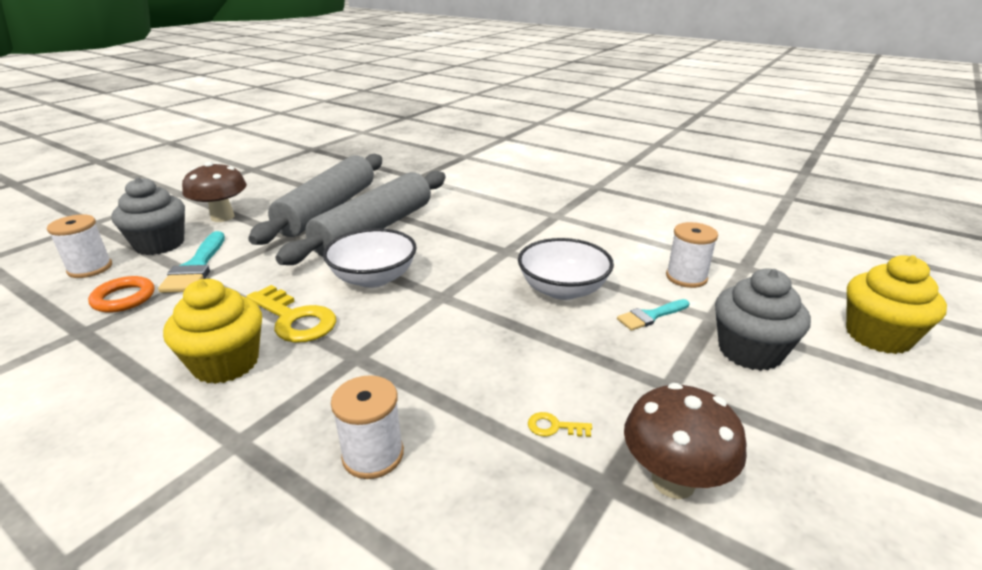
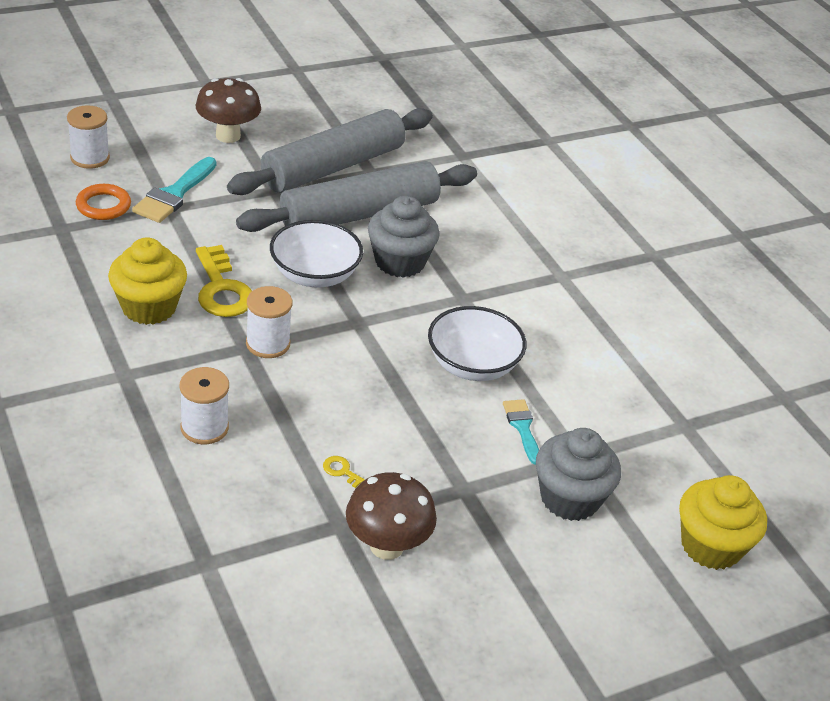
camera: 25 degrees right, 10 degrees up
(160, 244) = (156, 151): grey cupcake -> grey cupcake (399, 262)
(650, 316) = (522, 427): turquoise brush -> turquoise brush turned 75 degrees clockwise
(686, 277) = (607, 408): white spool -> white spool (268, 344)

